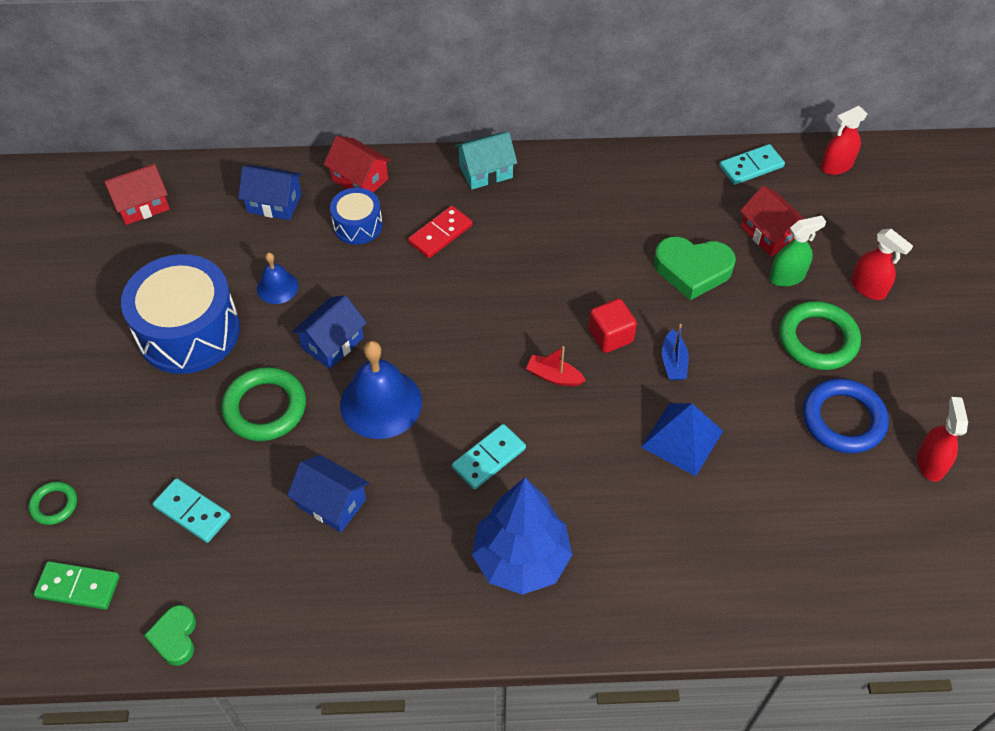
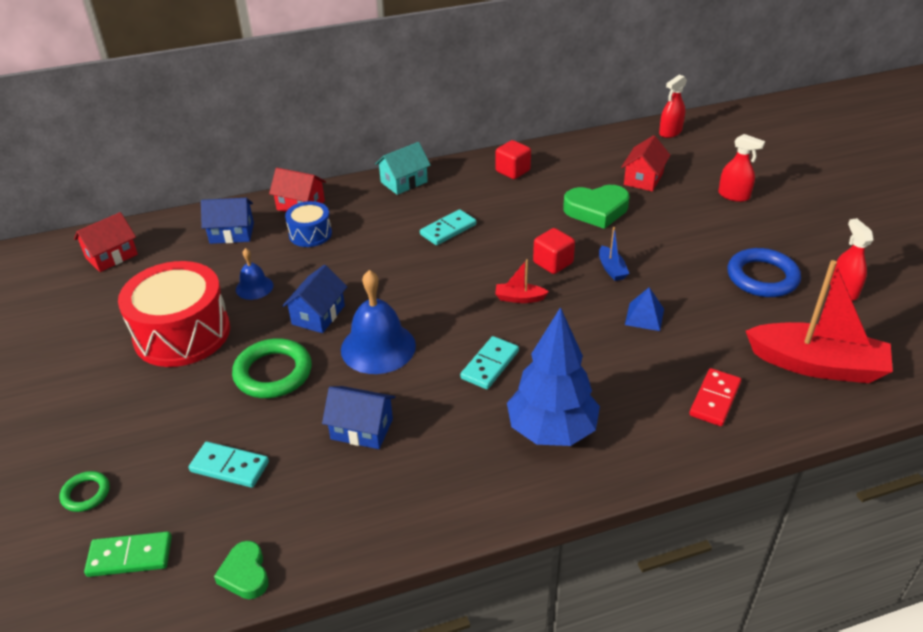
camera: 15 degrees left, 15 degrees down
(188, 331) = (182, 333): blue drum -> red drum
(440, 234) = (383, 226): red domino -> red domino (715, 399)
(618, 184) = (512, 171): none -> red cube
(682, 439) = (644, 316): blue pyramid -> blue pyramid, size x0.65
(751, 166) = (608, 143): turquoise domino -> turquoise domino (448, 229)
(769, 234) = (643, 179): red house -> red house turned 75 degrees clockwise
(787, 277) = (670, 200): green spray bottle -> none
(818, 339) = (714, 233): green ring -> none
(845, 557) = (816, 365): none -> red boat

